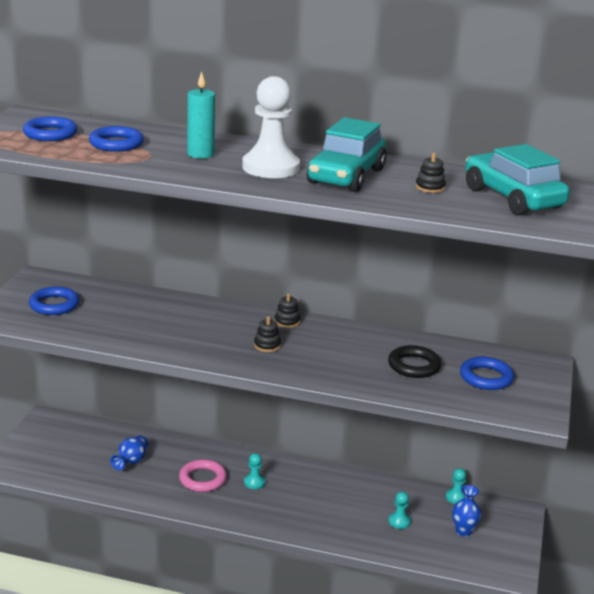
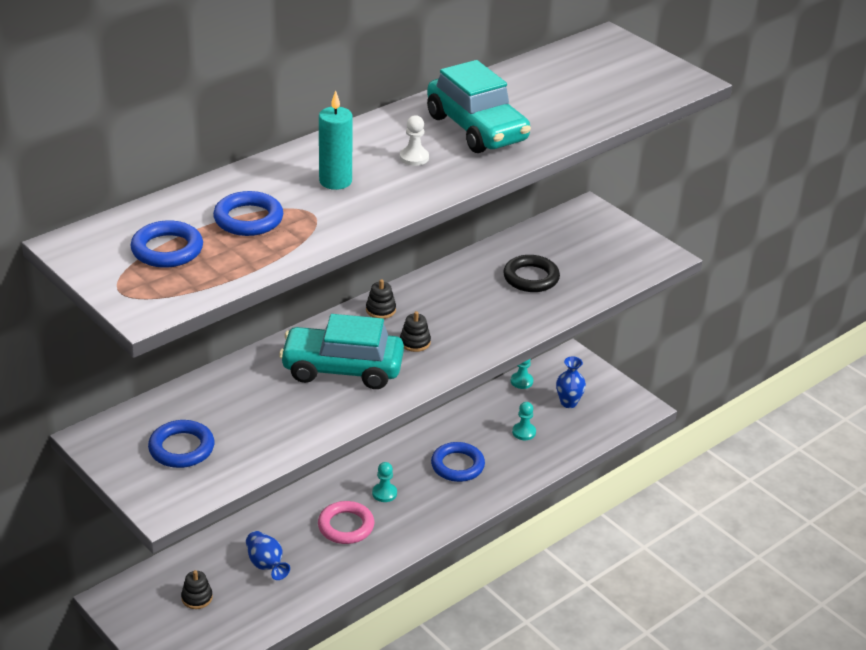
camera: 55 degrees left, 10 degrees up
(270, 167) = (414, 157): white pawn -> white pawn, size x0.44
(430, 187) = (544, 101): black stacking toy -> black stacking toy (197, 598)
(486, 377) = (584, 251): blue ring -> blue ring (457, 465)
(512, 198) = (604, 75): turquoise car -> turquoise car (342, 369)

